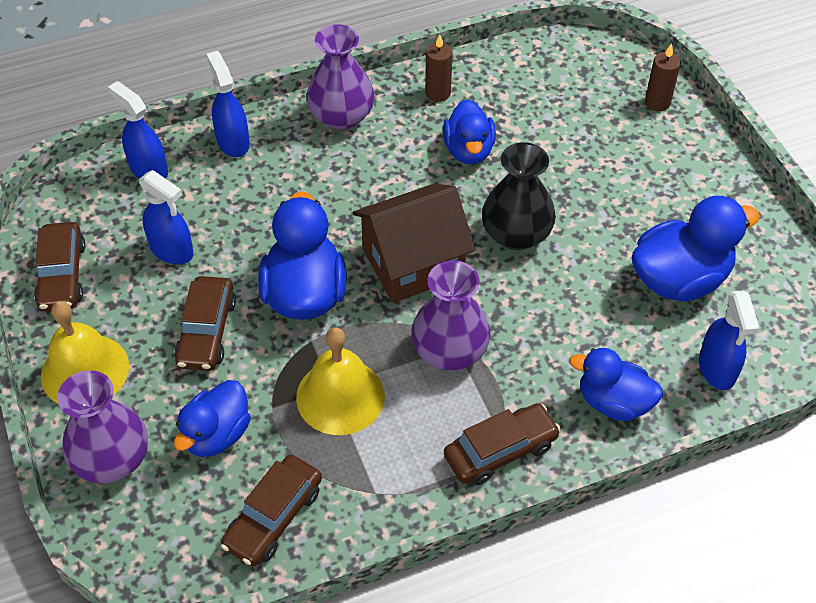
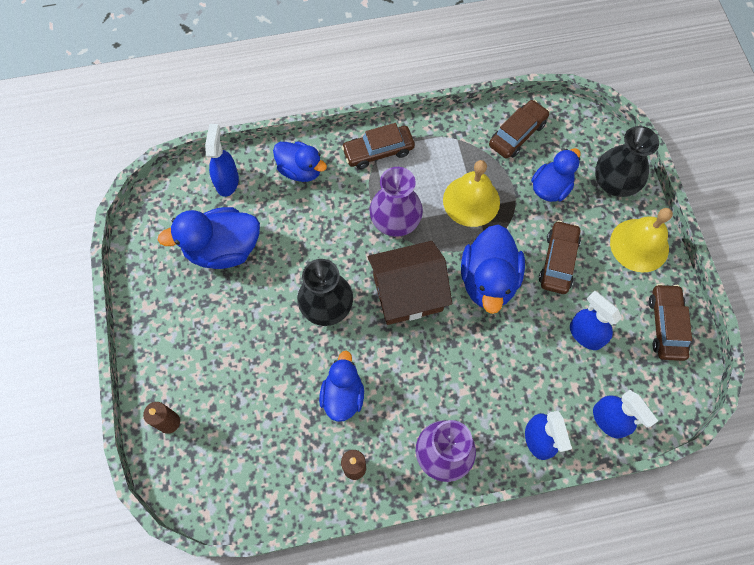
camera: 170 degrees left, 15 degrees up
(112, 459) = (615, 182): purple vase -> black vase

